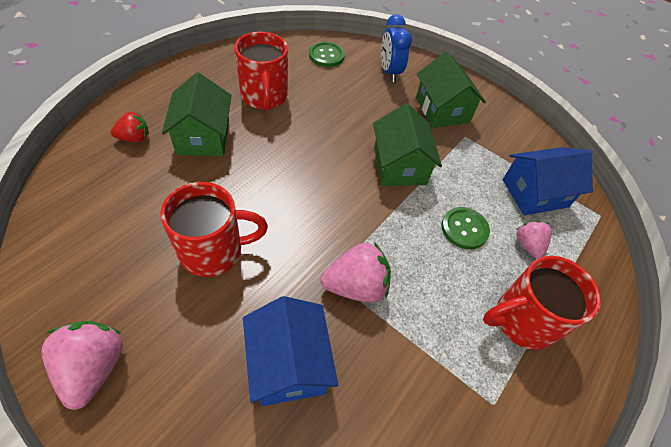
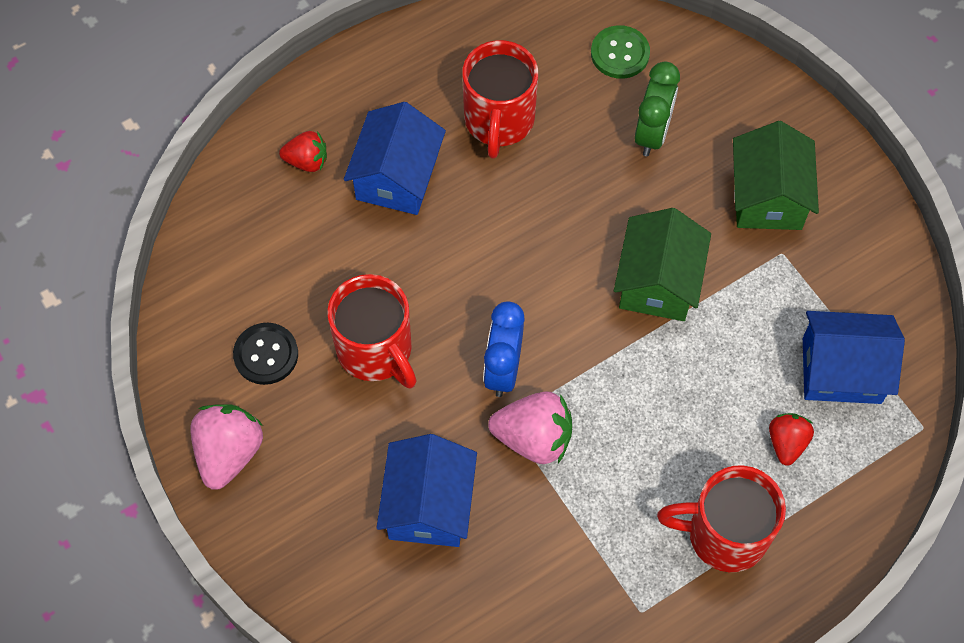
camera: 25 degrees right, 10 degrees up
(119, 274) = (266, 354): none -> black button
(203, 137) = (397, 177): green house -> blue house
(213, 251) = (376, 351): red mug -> red mug turned 45 degrees clockwise
(361, 89) = (652, 133): none -> green clock
(389, 72) = (712, 105): blue clock -> blue clock (503, 369)
(464, 229) = (708, 399): green button -> none
(528, 245) = (786, 443): pink strawberry -> red strawberry

